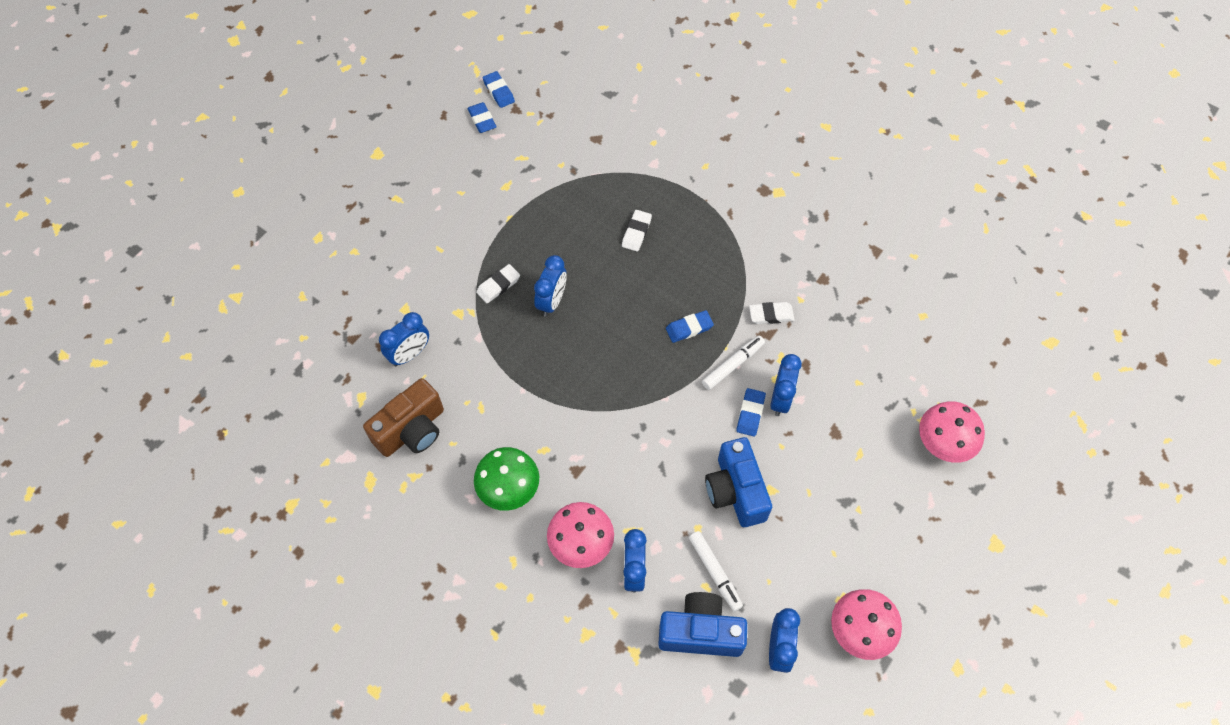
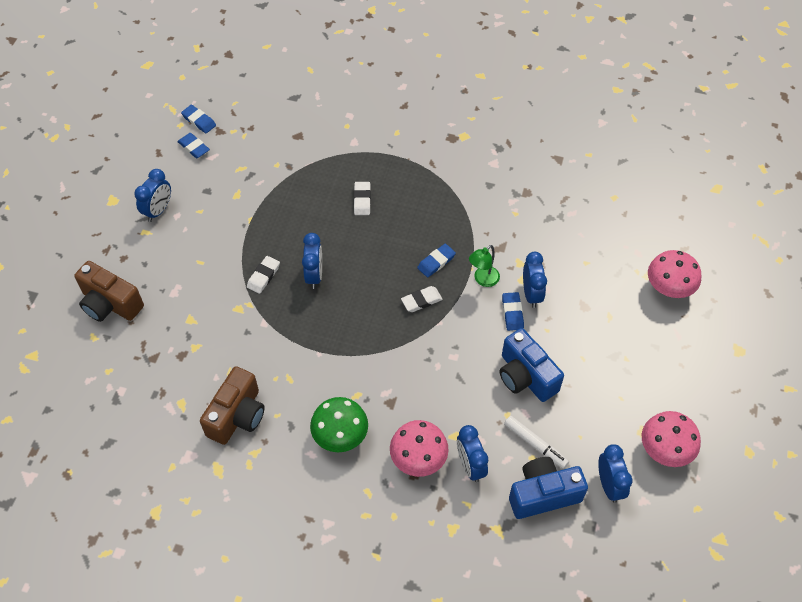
camera: 20 degrees left, 5 degrees down
(332, 266) = (110, 304): none -> brown camera
(410, 354) = (210, 355): blue clock -> blue clock (158, 210)
(732, 365) = (483, 280): white marker -> green lamp
(771, 315) = (497, 232): white eraser -> white eraser (421, 300)

